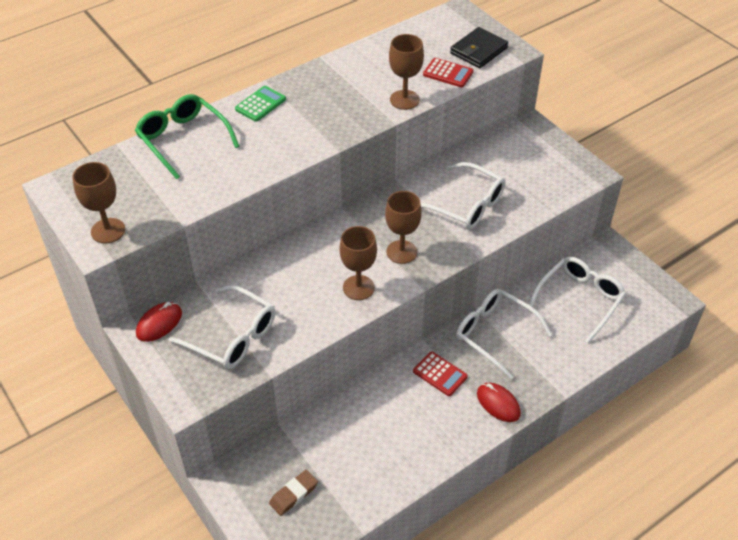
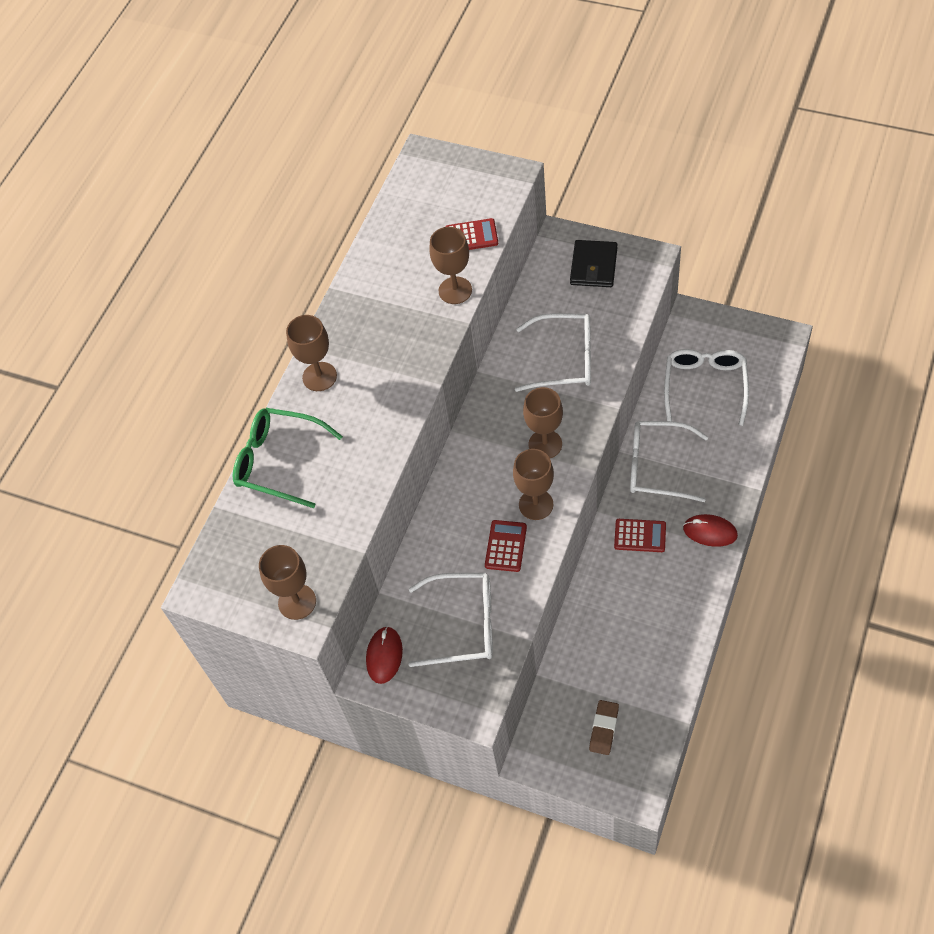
camera: 25 degrees left, 10 degrees up
(260, 104) = (319, 376): green calculator -> brown goblet
(311, 302) = (505, 546): none -> red calculator
(478, 51) = (479, 193): black wallet -> black wallet (593, 266)

